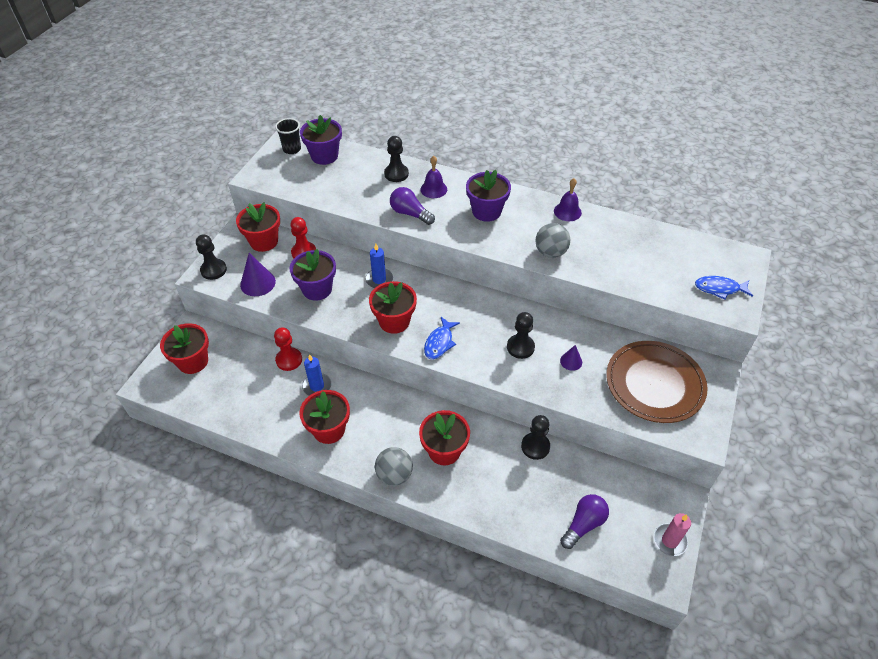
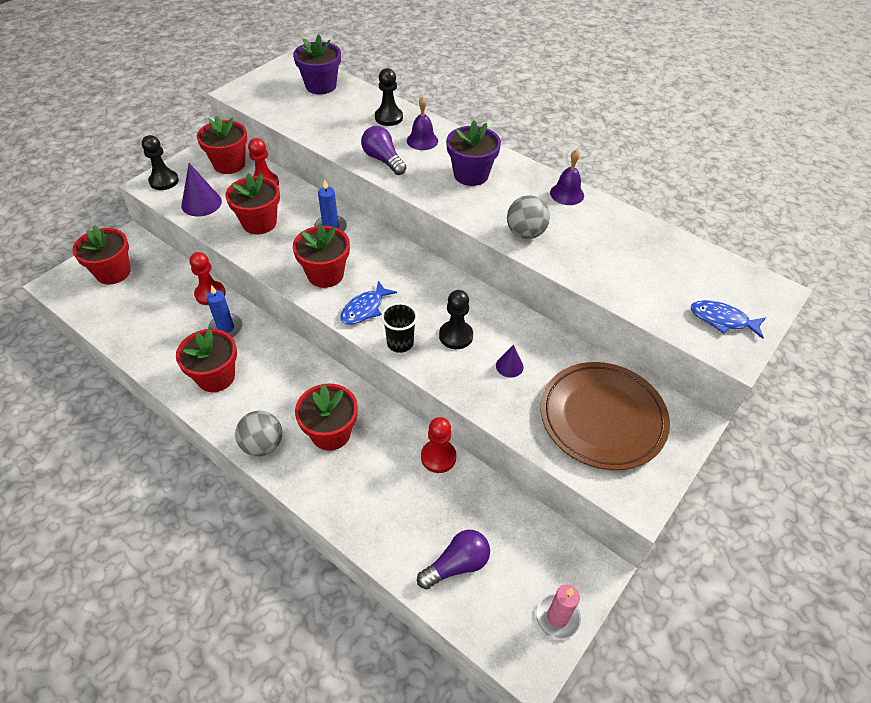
camera: 15 degrees right, 0 degrees up
(292, 149) = (290, 73): black cup -> black cup (400, 343)
(317, 289) = (259, 223): purple flower pot -> red flower pot
(535, 446) = (438, 457): black pawn -> red pawn

